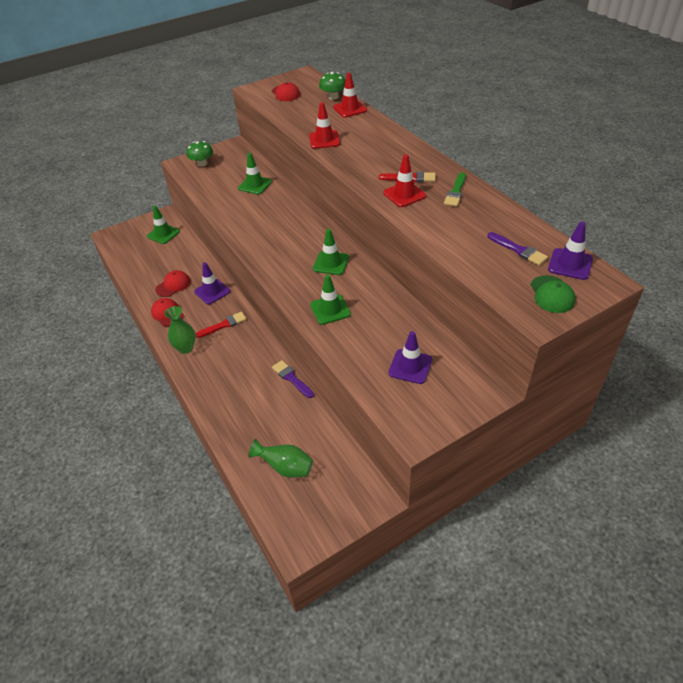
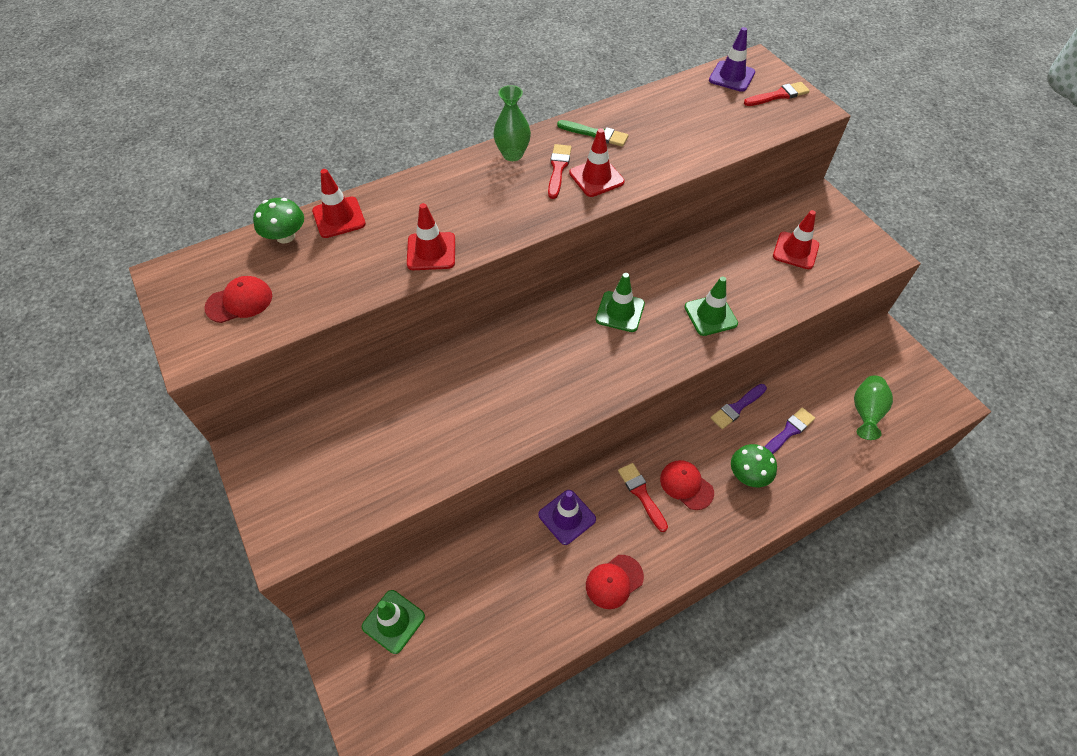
camera: 90 degrees left, 10 degrees up
(173, 285) = (545, 581): red cap -> red cap (686, 485)
(186, 348) = (689, 543): green vase -> green vase (512, 154)
(202, 163) = (299, 503): green mushroom -> green mushroom (748, 474)
(255, 185) = (402, 409): green traffic cone -> none
(410, 366) = (795, 251): purple traffic cone -> red traffic cone
(519, 250) = (710, 104): purple brush -> purple brush (788, 431)
(552, 294) = (778, 95): green cap -> red brush

